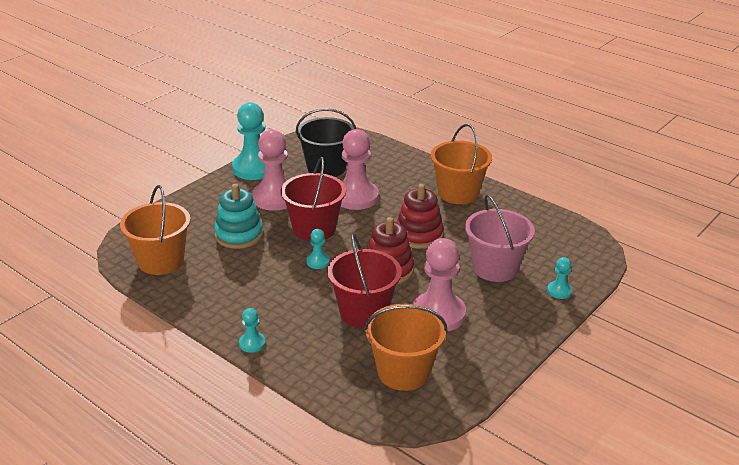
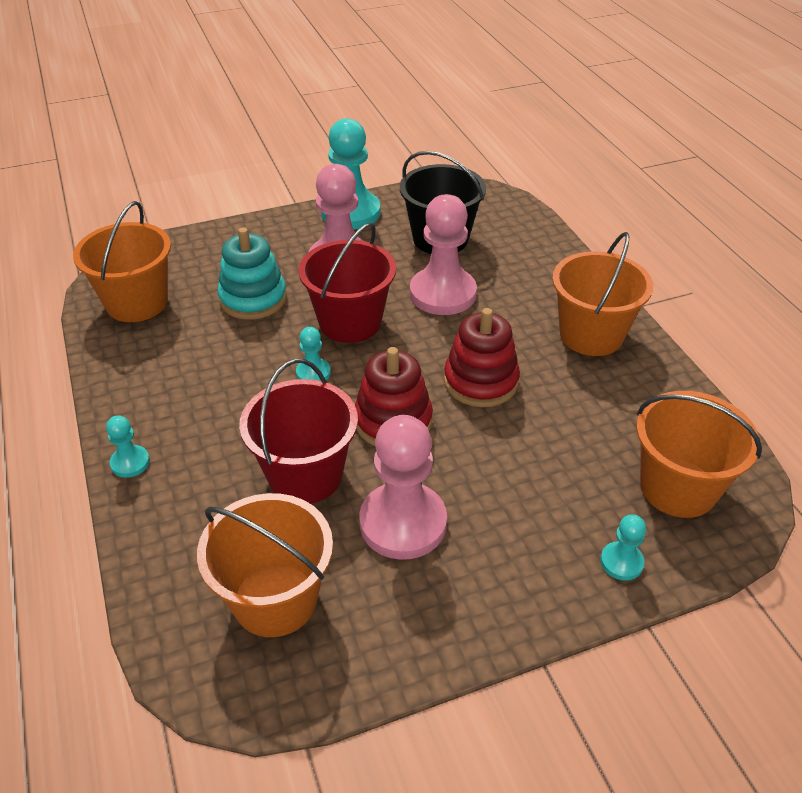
camera: 30 degrees right, 10 degrees up
(495, 268) = (550, 479): pink bucket -> none
(559, 250) = (678, 487): none -> orange bucket

